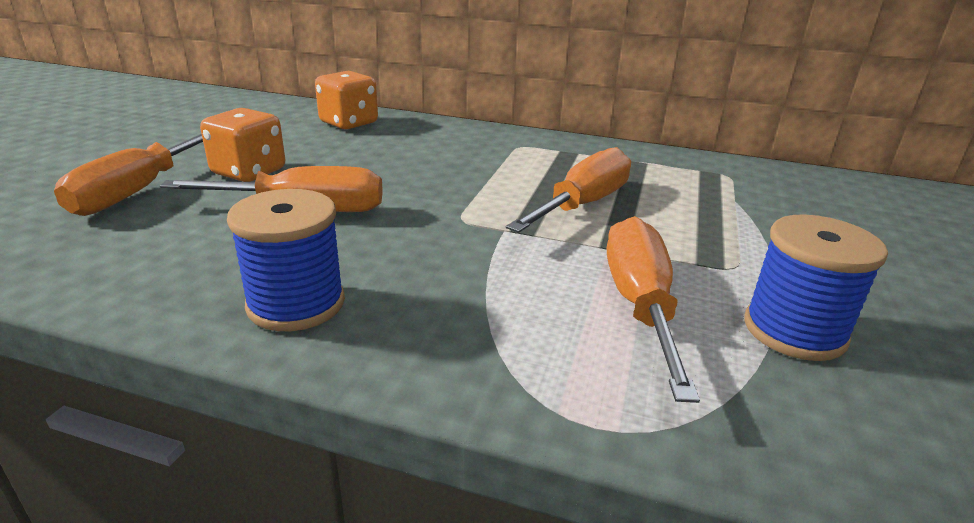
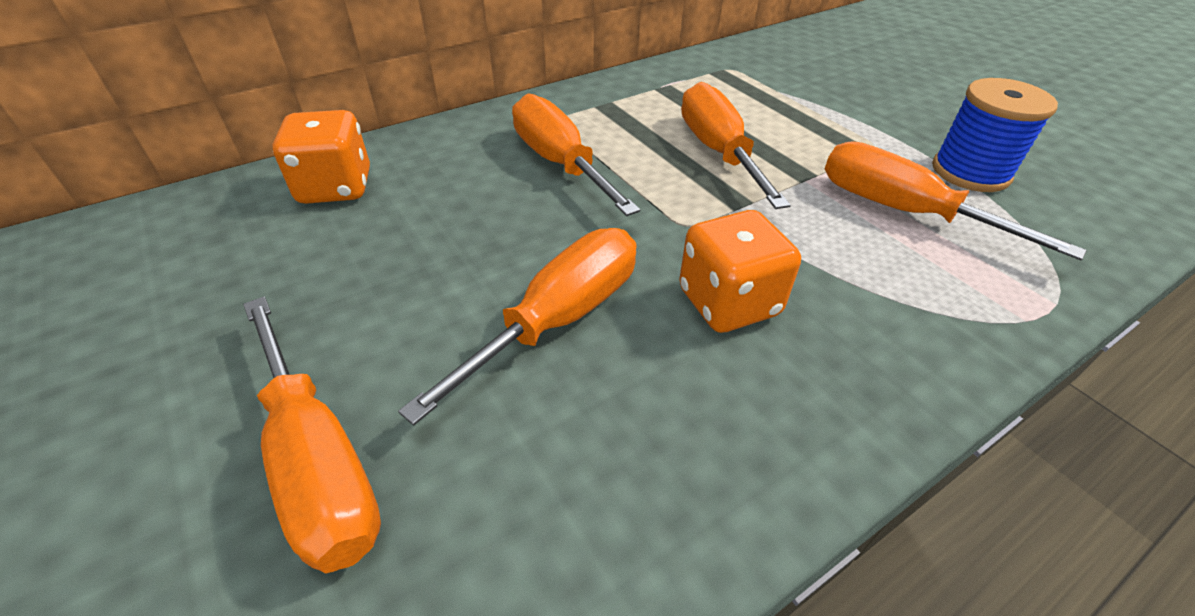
camera: 50 degrees left, 15 degrees up
(249, 172) = (388, 325): orange dice -> orange dice (728, 302)
(296, 304) = (779, 405): blue spool -> none
(469, 162) = (560, 163): none -> orange screwdriver

